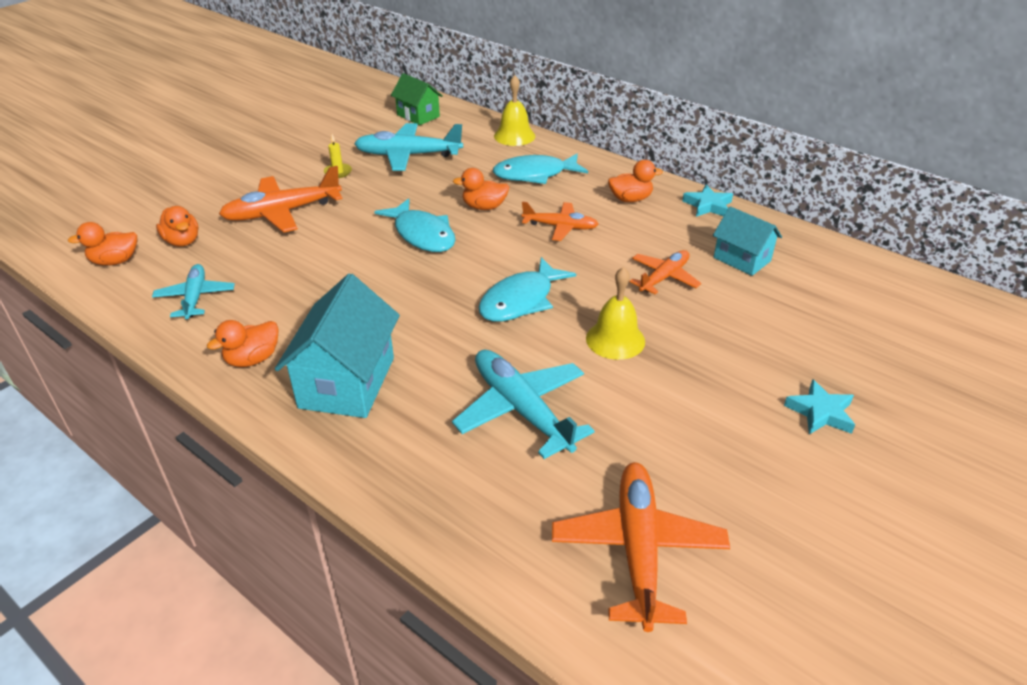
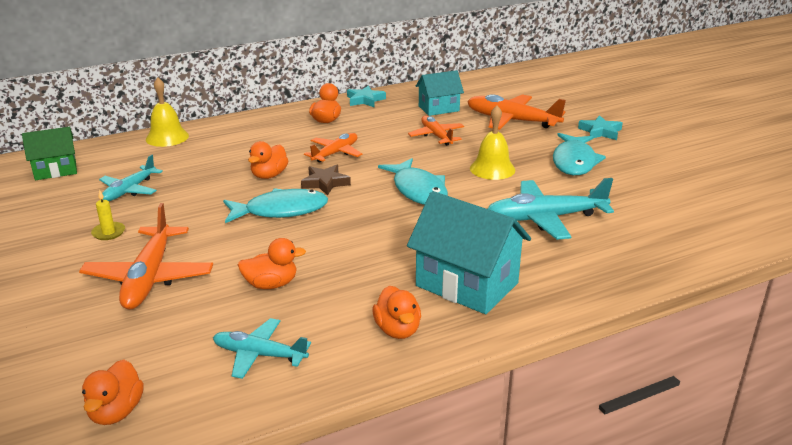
camera: 65 degrees left, 10 degrees down
(182, 241) = (130, 353): orange duck -> orange duck (271, 284)
(408, 155) = (130, 190): turquoise plane -> turquoise plane, size x0.62
(492, 241) = (325, 183): none -> brown star
(535, 174) = (244, 144): turquoise fish -> turquoise fish (574, 162)
(638, 550) = (689, 211): orange plane -> orange plane (512, 121)

